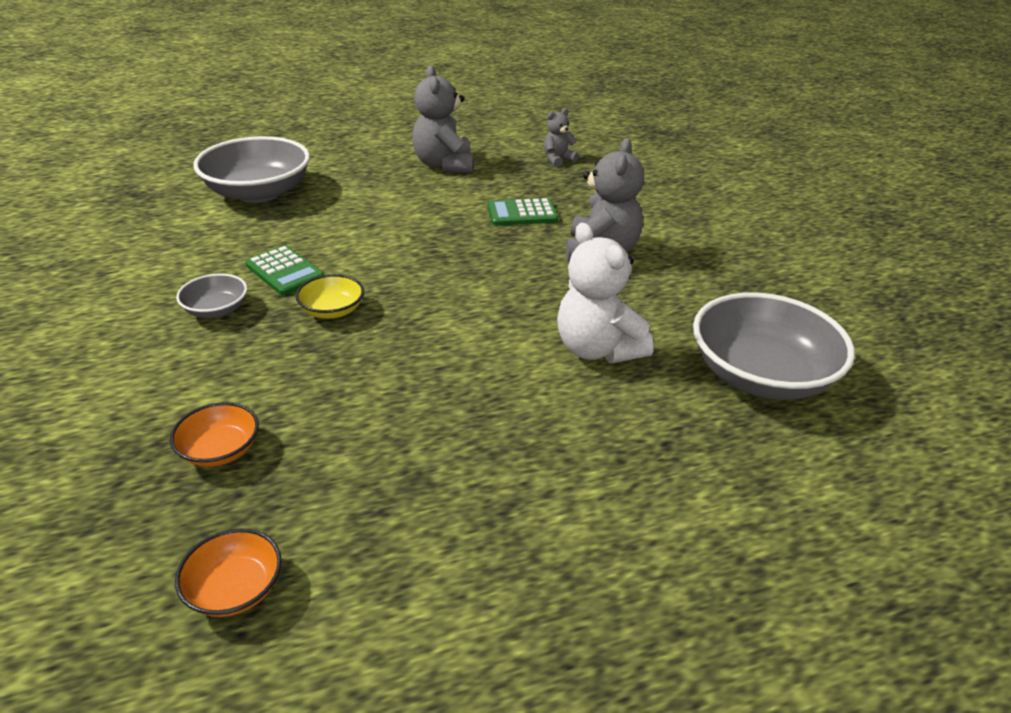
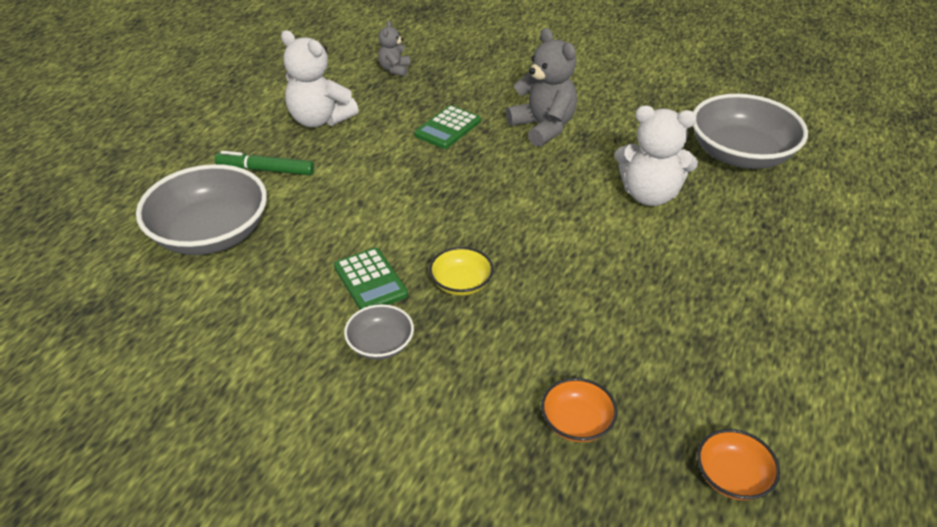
camera: 45 degrees left, 5 degrees up
(285, 271) = (370, 281): green calculator -> green calculator turned 60 degrees clockwise
(355, 176) = (266, 170): none -> green marker
(444, 165) = (320, 120): grey teddy bear -> white teddy bear

